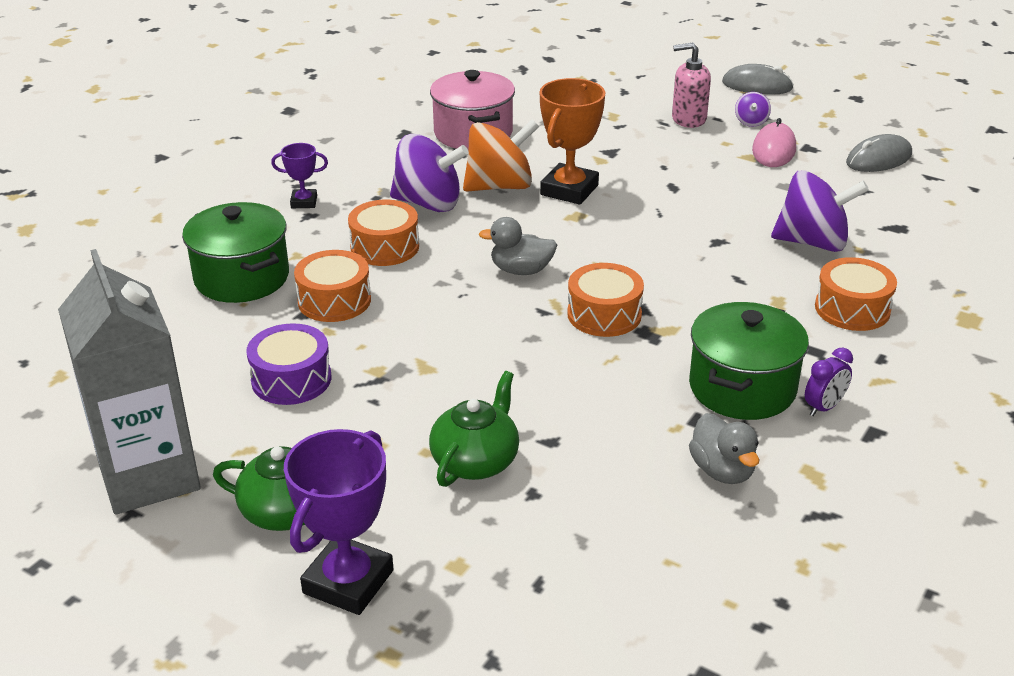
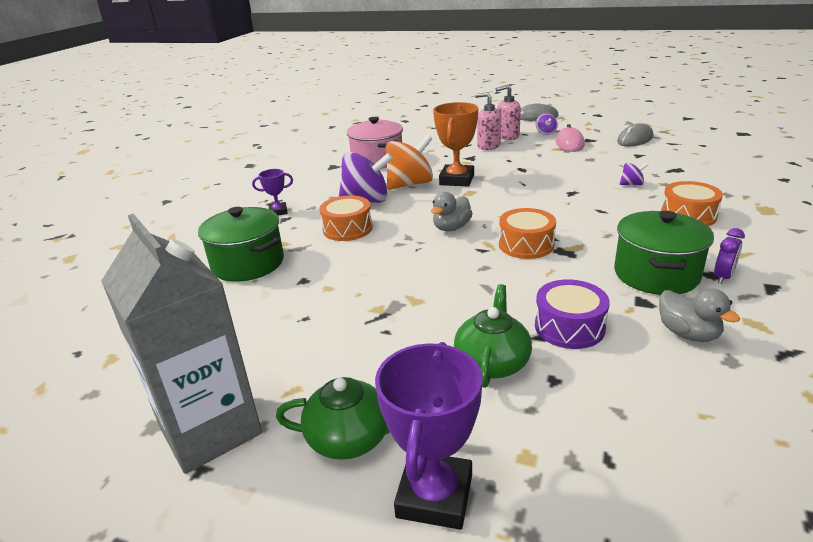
camera: 10 degrees left, 5 degrees down
(291, 379) = (312, 327): purple drum -> purple drum (569, 327)
(334, 300) = (324, 267): orange drum -> none
(521, 270) = (451, 228): grey duck -> grey duck turned 45 degrees counterclockwise
(649, 133) = (488, 146): none -> pink soap dispenser
(813, 242) = (632, 184): purple spinning top -> purple spinning top, size x0.46

